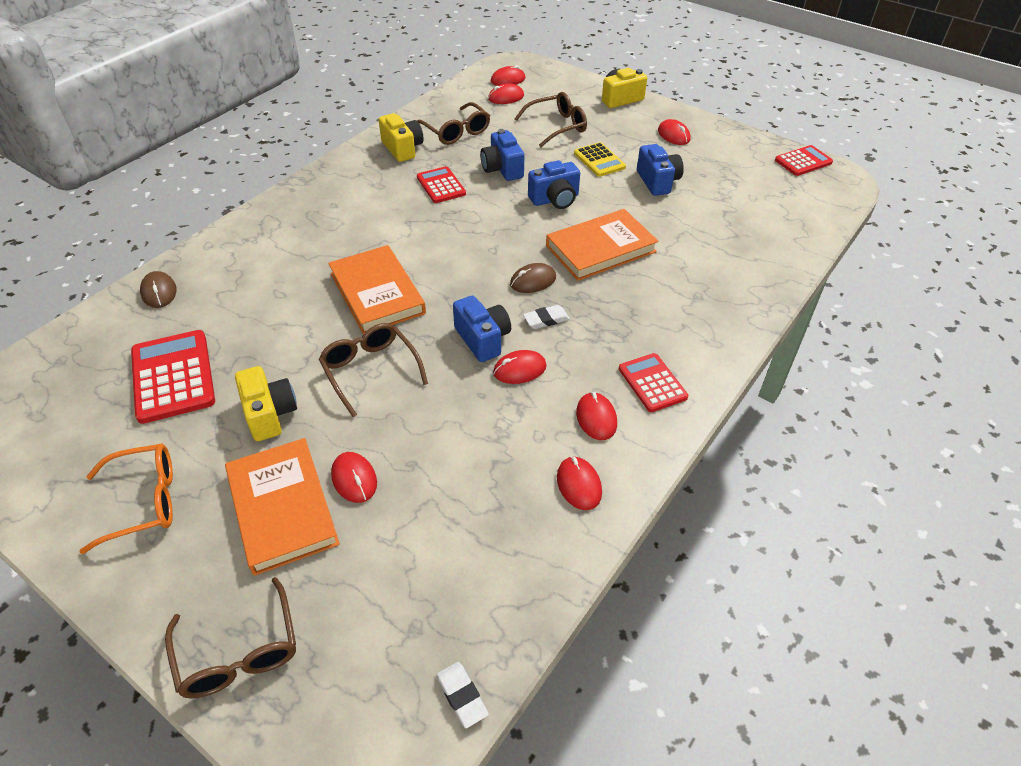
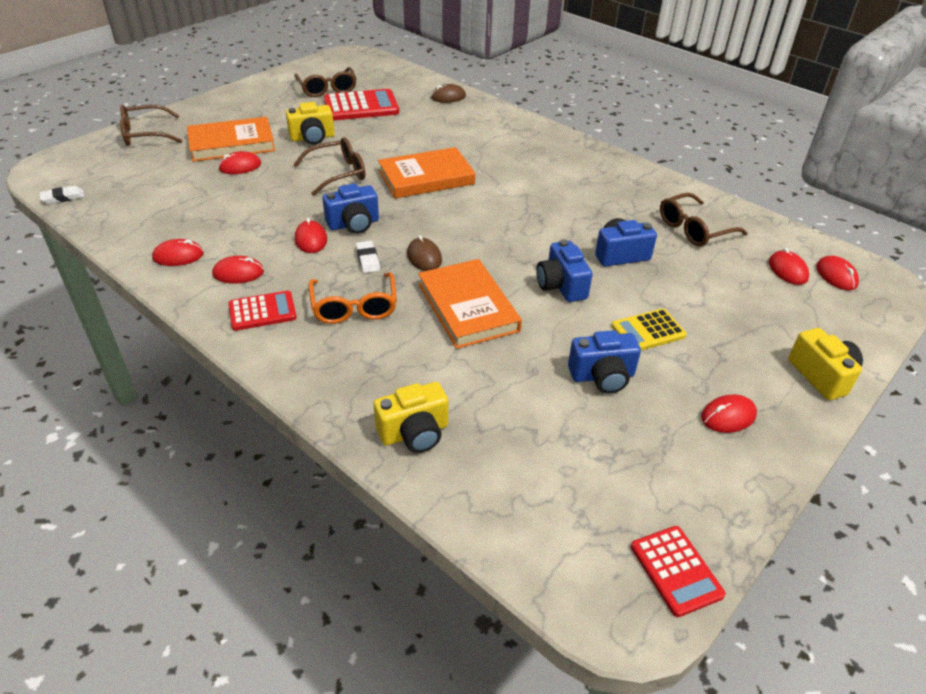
camera: 95 degrees right, 5 degrees down
(144, 501) = (262, 105): orange glasses -> orange glasses (354, 307)
(402, 149) = (652, 195): yellow camera -> yellow camera (414, 433)
(441, 186) = (585, 214): red calculator -> none
(557, 126) = (725, 305): brown glasses -> brown glasses (327, 89)

